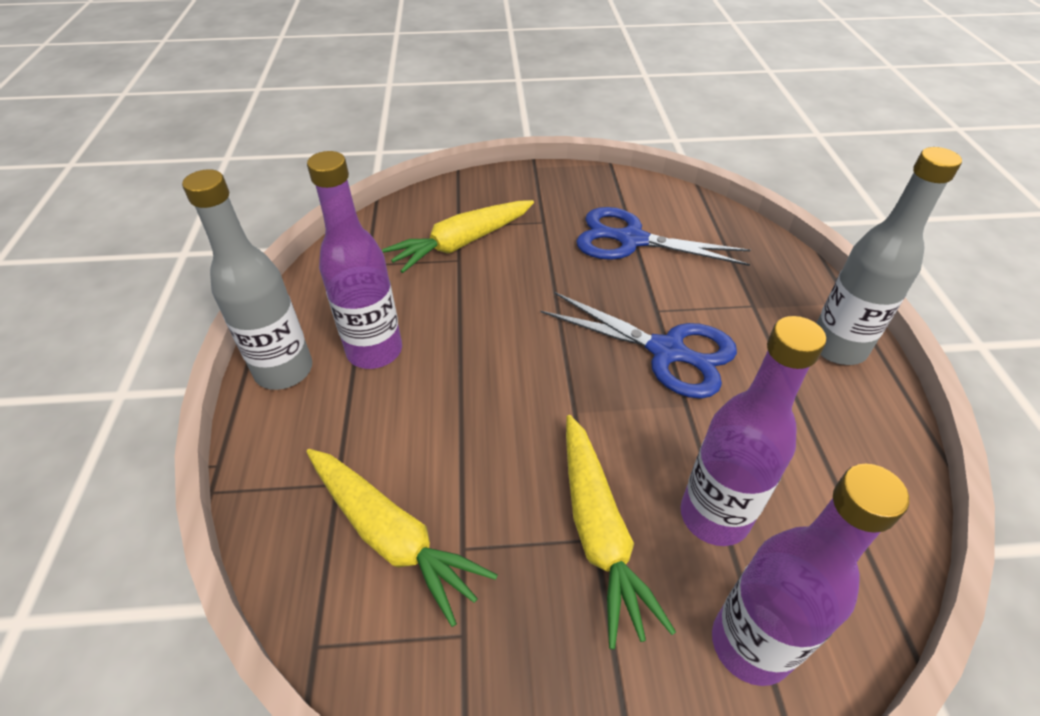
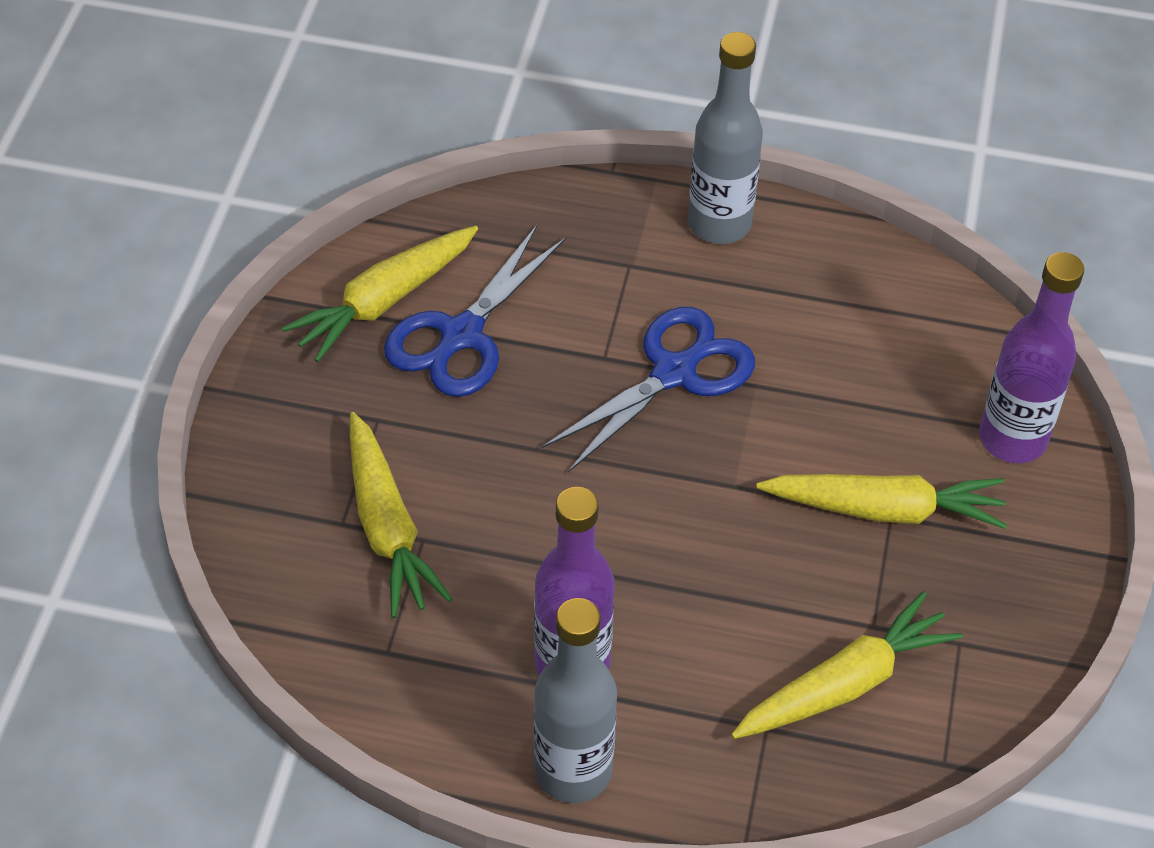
camera: 75 degrees left, 5 degrees up
(637, 204) = (385, 301): none -> yellow carrot
(714, 516) = (891, 415): purple bottle -> none

